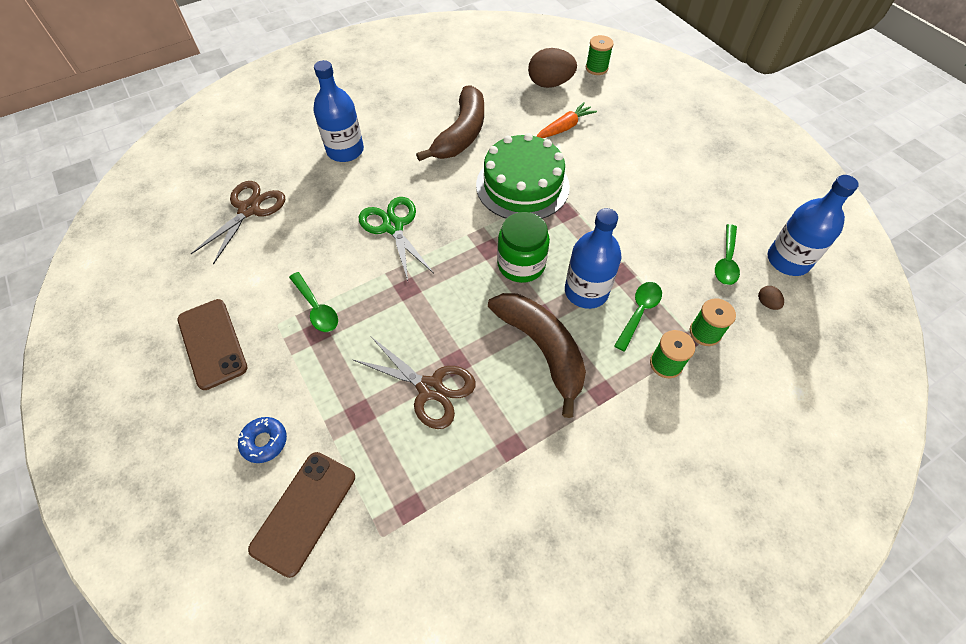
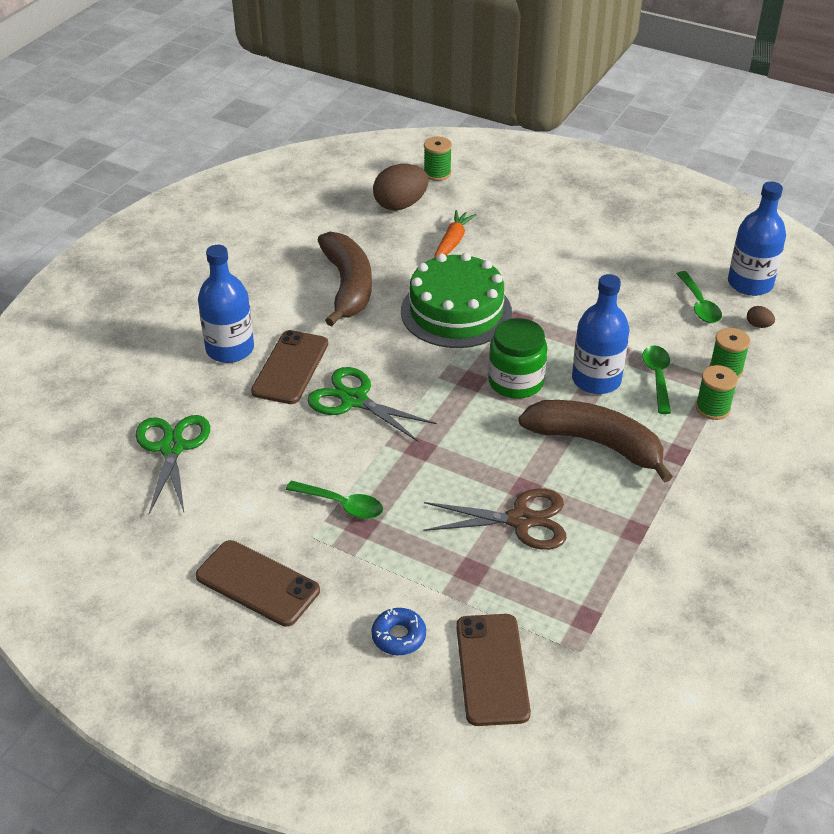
camera: 30 degrees left, 15 degrees down
(249, 209) = (172, 448): brown scissors -> green scissors
(372, 182) = (290, 367): none -> brown phone

